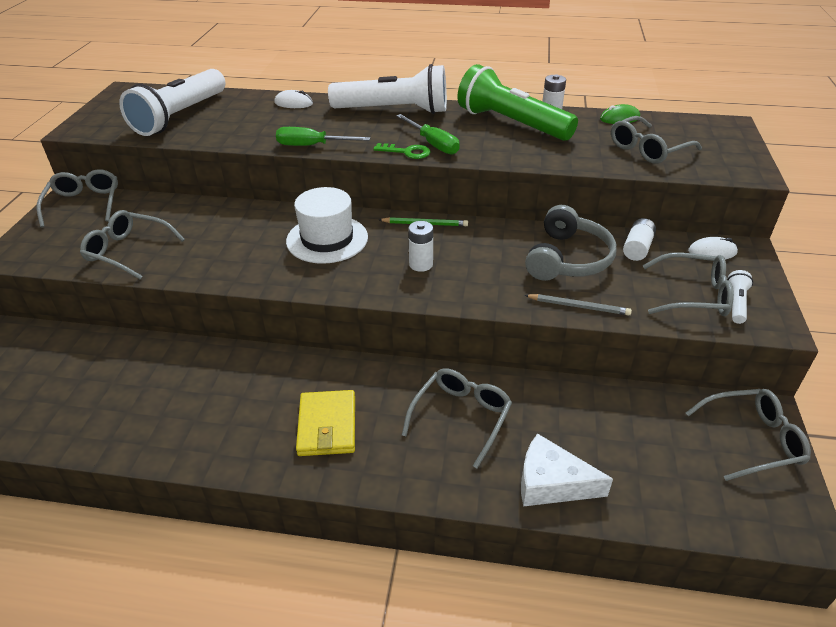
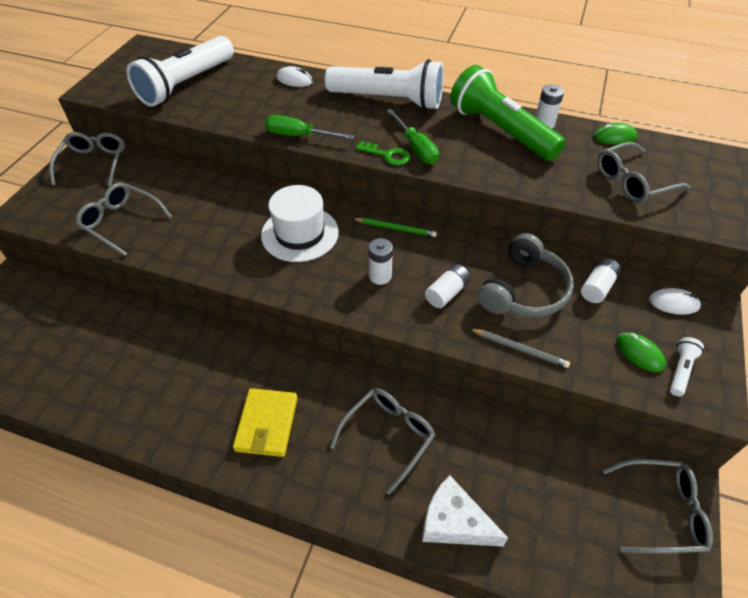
camera: 10 degrees right, 10 degrees up
(492, 270) = (446, 293): none -> white battery
(694, 295) = (639, 353): grey glasses -> green mouse

